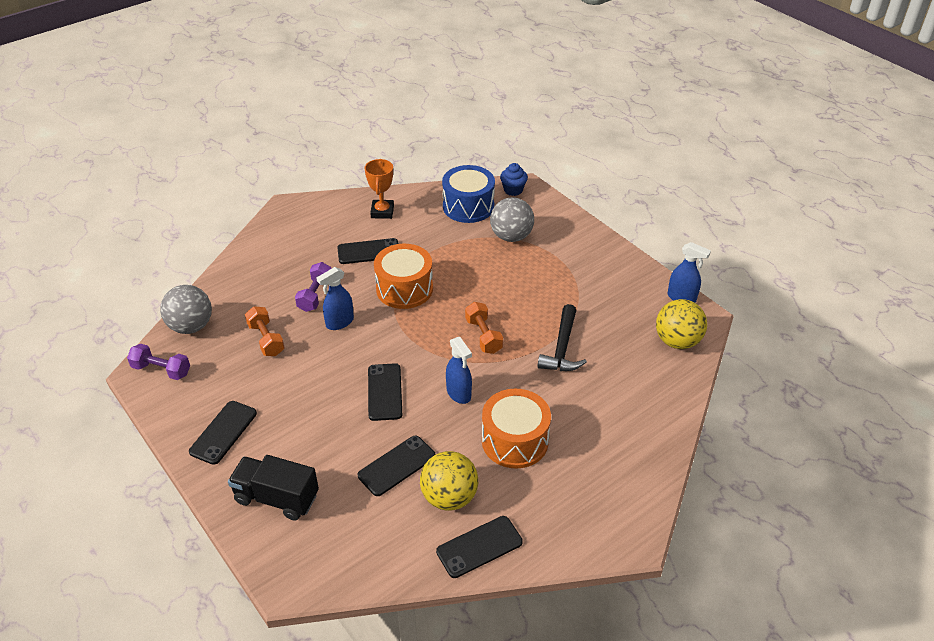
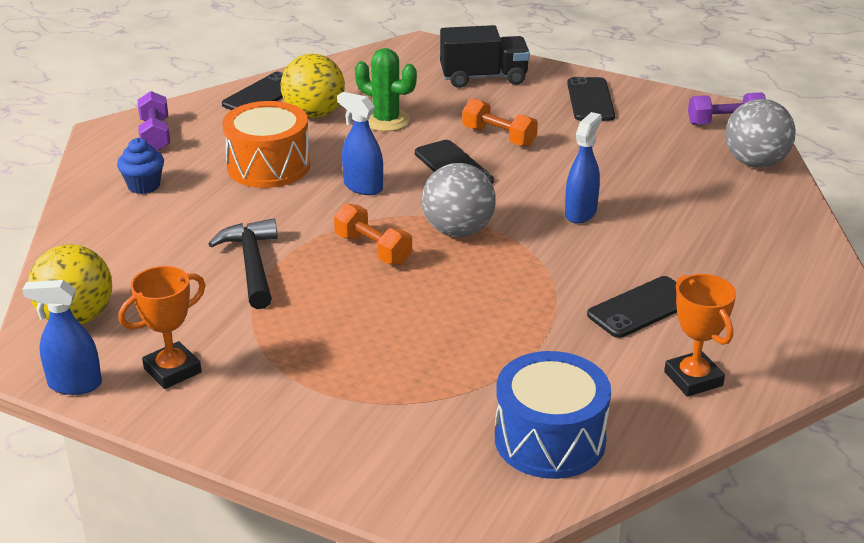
camera: 155 degrees right, 10 degrees down
(266, 339) = (649, 174): orange dumbbell -> orange dumbbell (499, 137)
(315, 295) = (649, 232): purple dumbbell -> purple dumbbell (155, 135)
(397, 466) = (386, 120): black phone -> green cactus
(404, 289) = (534, 274): orange drum -> none
(511, 236) = (426, 404): grey ball -> grey ball (458, 231)
(513, 190) = (488, 507): blue cupcake -> blue cupcake (144, 186)
(628, 290) = (172, 370): none -> orange trophy

